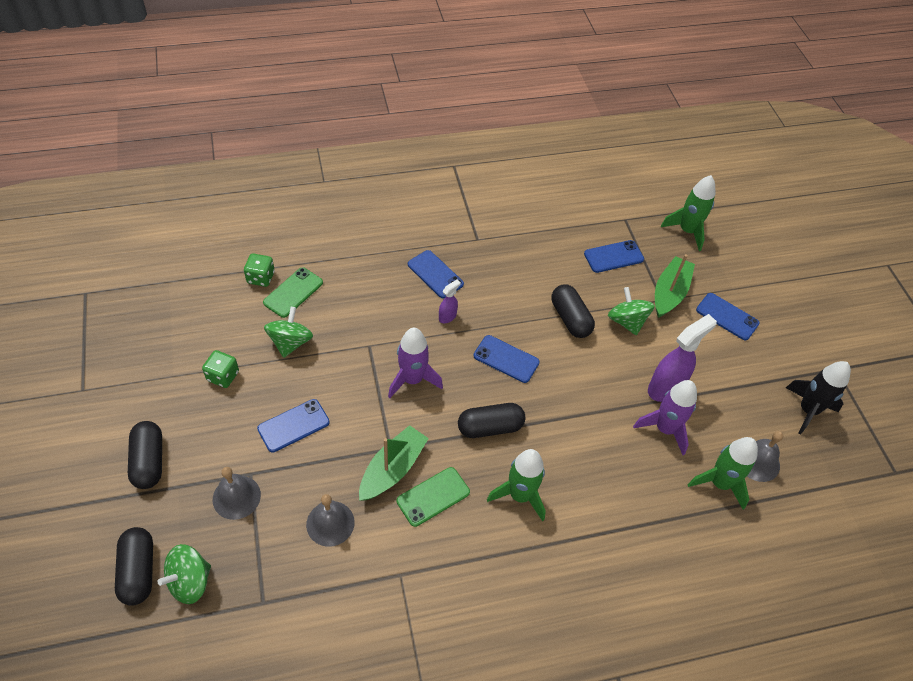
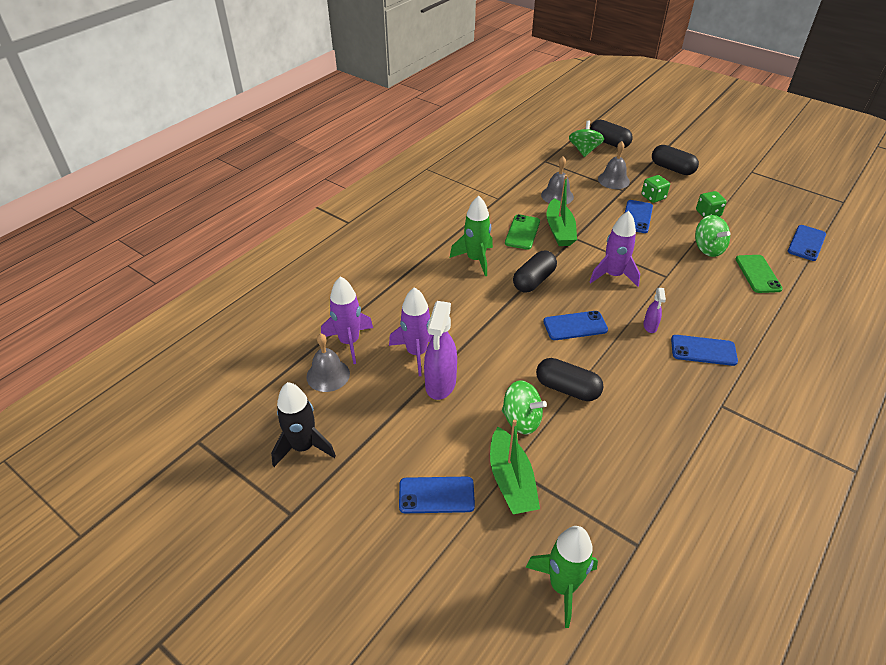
camera: 145 degrees right, 10 degrees down
(261, 277) = (790, 269): green dice -> green dice (653, 197)
(613, 256) = (599, 482): blue phone -> blue phone (806, 243)
(719, 483) = (349, 342): green rocket -> purple rocket

